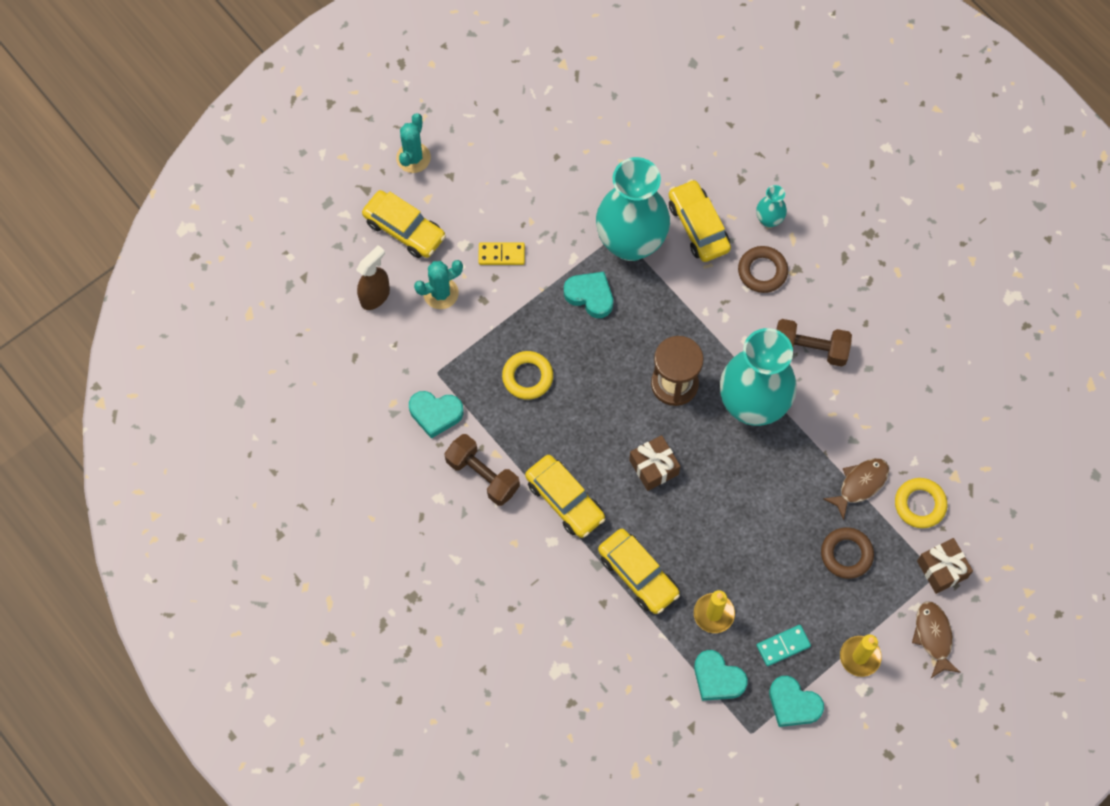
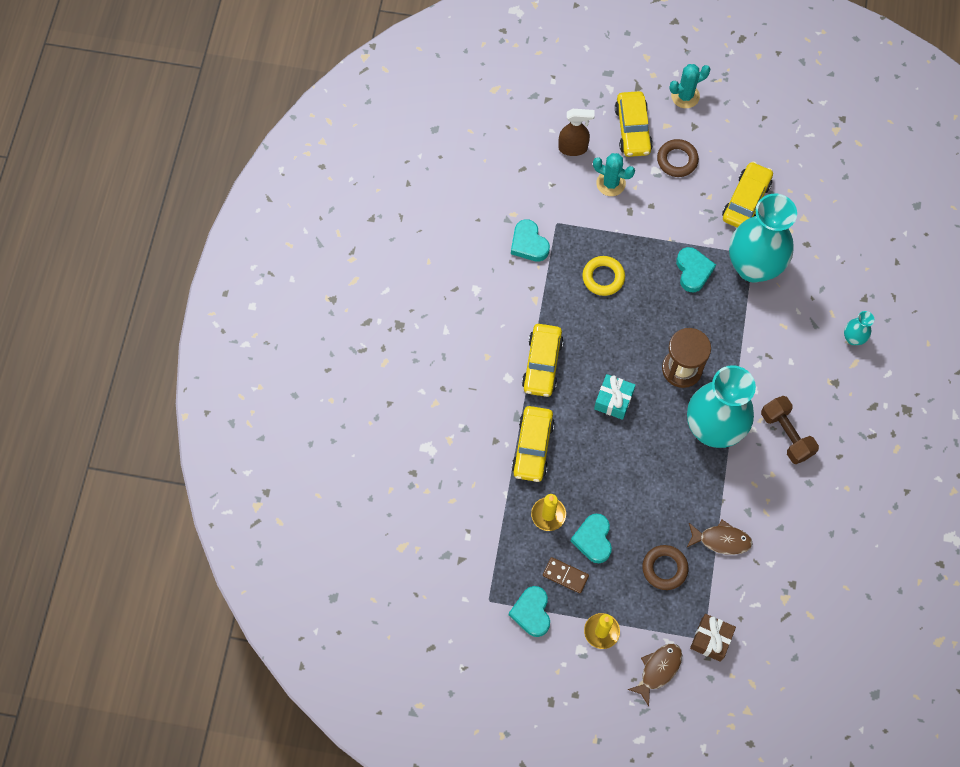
camera: 50 degrees right, 0 degrees up
(482, 475) = (514, 303): brown dumbbell -> none
(501, 255) = (670, 197): yellow domino -> none
(654, 467) = (613, 400): brown gift -> turquoise gift
(698, 226) = (805, 298): yellow car -> yellow car (746, 201)
(717, 678) = (507, 551): turquoise heart -> turquoise heart (593, 539)
(762, 271) = (812, 362): brown ring -> brown ring (677, 160)
(783, 646) = (565, 576): turquoise domino -> brown domino
(920, 504) = (743, 590): yellow ring -> none

